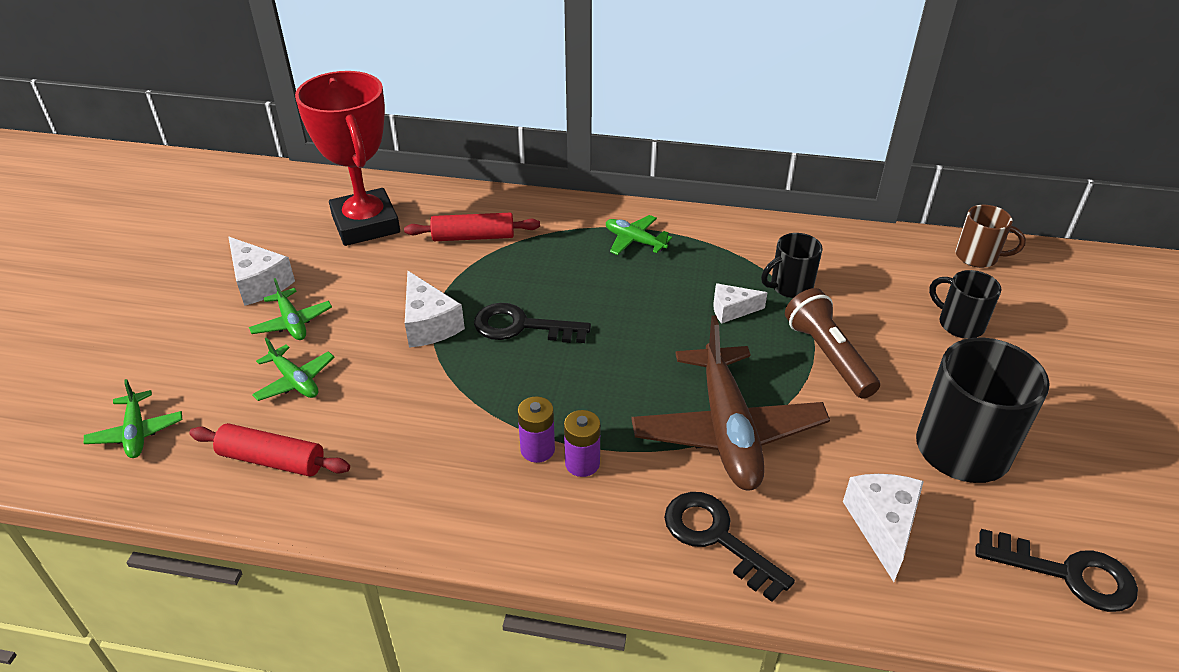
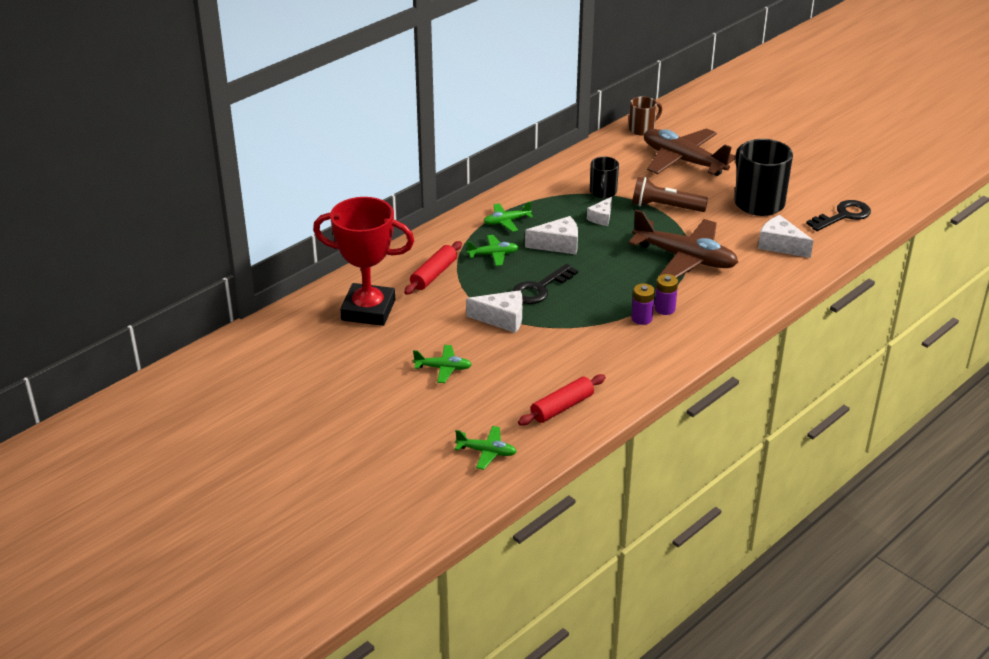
camera: 55 degrees left, 5 degrees down
(259, 283) = (385, 370): white cheese -> white cheese (558, 244)
(295, 381) = (501, 382): green plane -> green plane (493, 255)
(717, 538) = (746, 290): black key -> none
(959, 324) = (683, 161): black mug -> brown plane

